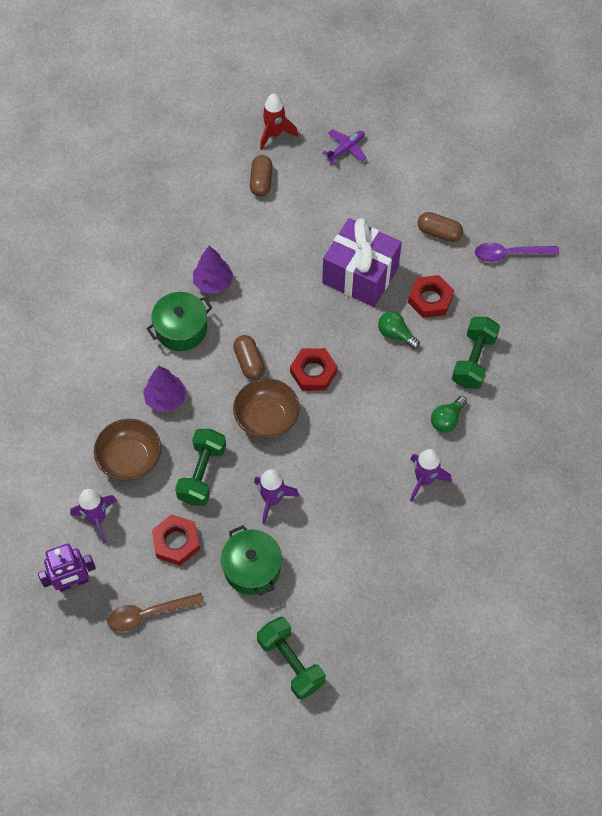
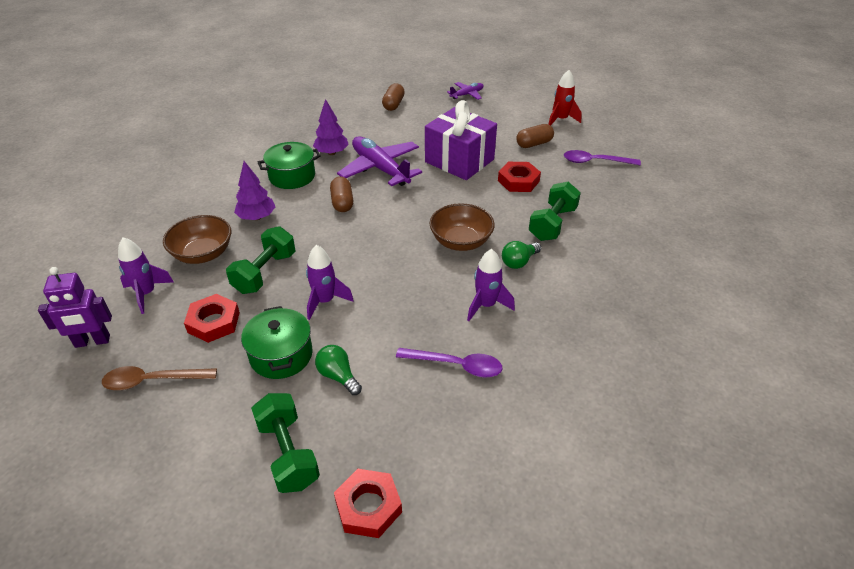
camera: 10 degrees right, 20 degrees down
(267, 418) = (343, 241): brown bowl -> brown bowl (461, 241)
(274, 134) = (413, 83): red rocket -> red rocket (560, 120)
(275, 301) = (380, 168): none -> purple plane
(313, 372) = (398, 215): red nut -> red nut (368, 506)
(395, 334) = (482, 199): green light bulb -> green light bulb (338, 376)
(410, 553) = (456, 365): none -> purple spoon
(439, 233) = (534, 144): brown capsule -> brown capsule turned 60 degrees counterclockwise

